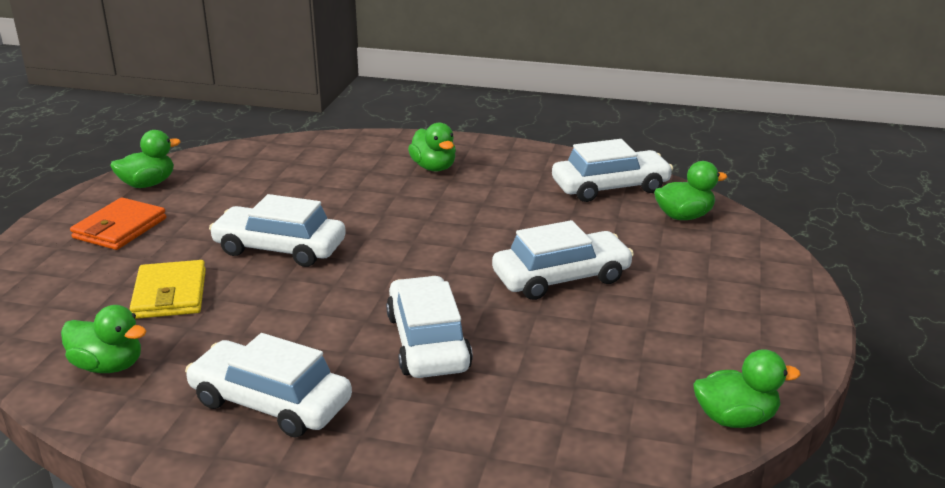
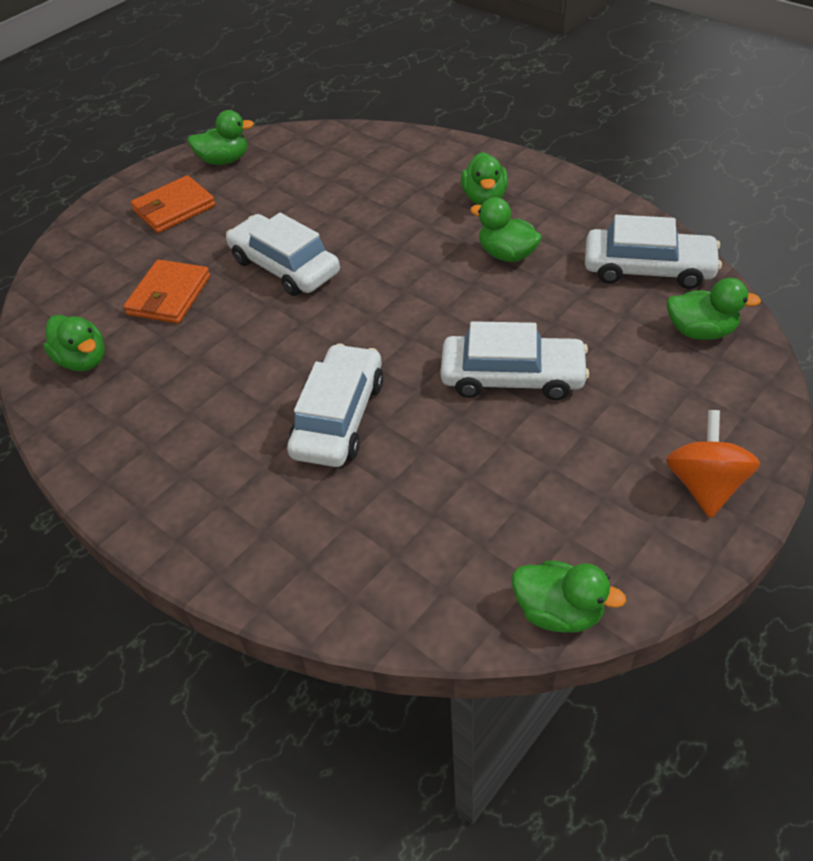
camera: 30 degrees right, 20 degrees up
(170, 294) = (169, 295): yellow wallet -> orange wallet
(270, 402) = (175, 440): white car -> none
(486, 200) = (507, 254): none -> green duck
(771, 307) = (704, 485): none -> orange spinning top

